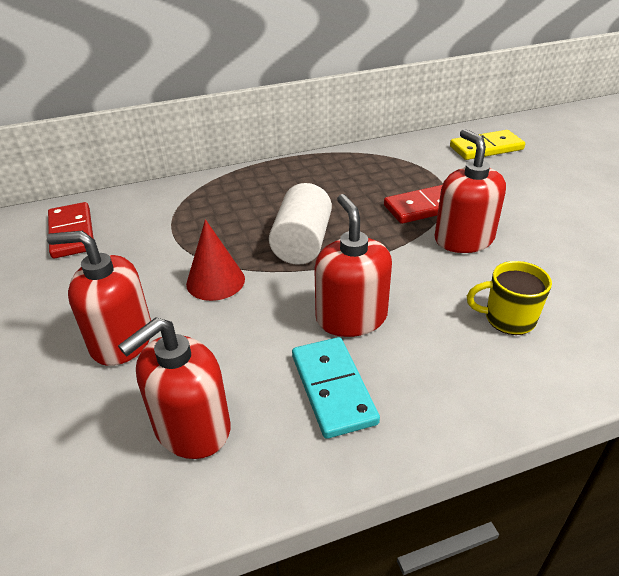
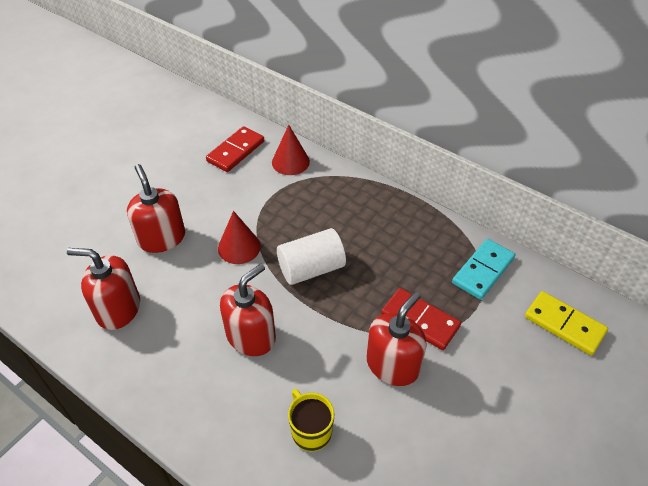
camera: 55 degrees right, 10 degrees up
(143, 204) = (290, 162): none -> red cone
(333, 389) = (182, 358): turquoise domino -> turquoise domino (483, 270)

